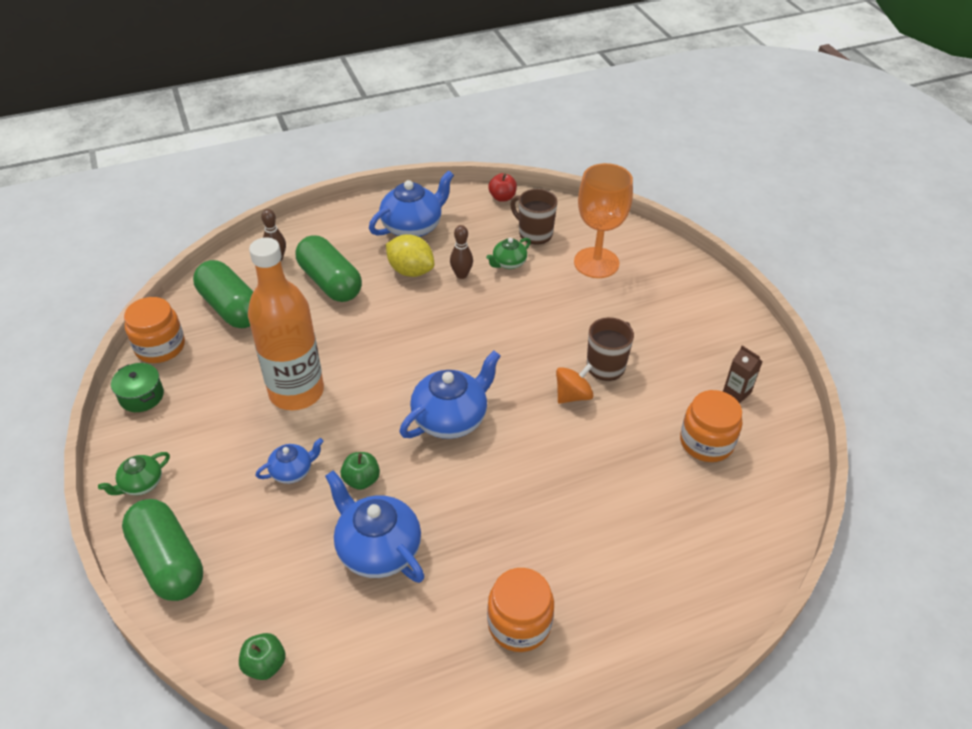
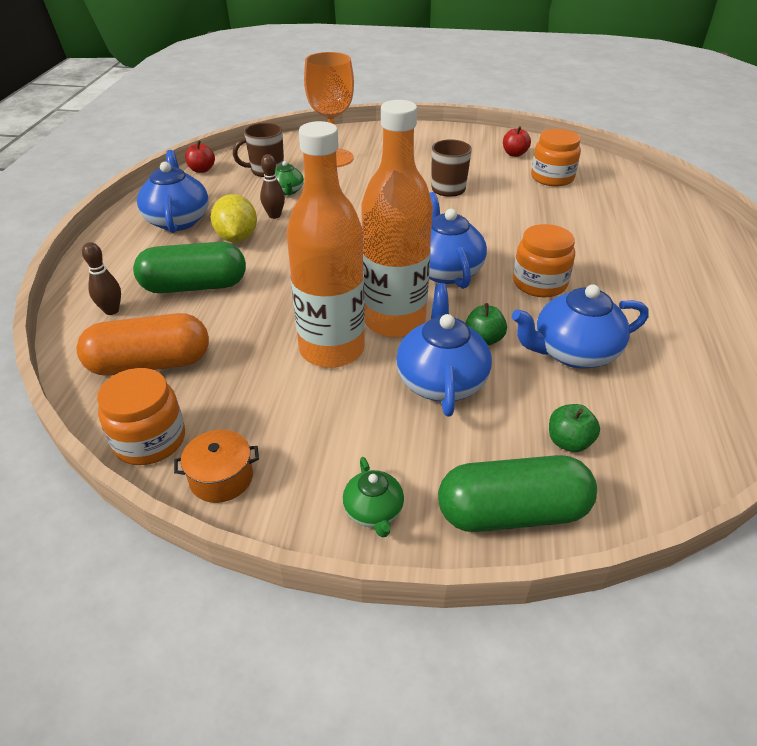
camera: 60 degrees left, 5 degrees down
(141, 396) = (221, 478): green pot -> orange pot
(231, 308) = (150, 364): green capsule -> orange capsule
(265, 664) = (684, 465): green apple -> green apple (569, 442)
(292, 471) = (441, 381): blue teapot -> blue teapot, size x1.85
(354, 413) = (394, 321): none -> orange bottle
(411, 271) = (237, 238): yellow lemon -> yellow lemon turned 75 degrees counterclockwise
(519, 623) = (685, 302): orange jar -> orange jar (539, 283)
(573, 395) = (466, 210): orange spinning top -> none
(737, 392) = (514, 154): brown carton -> red apple

